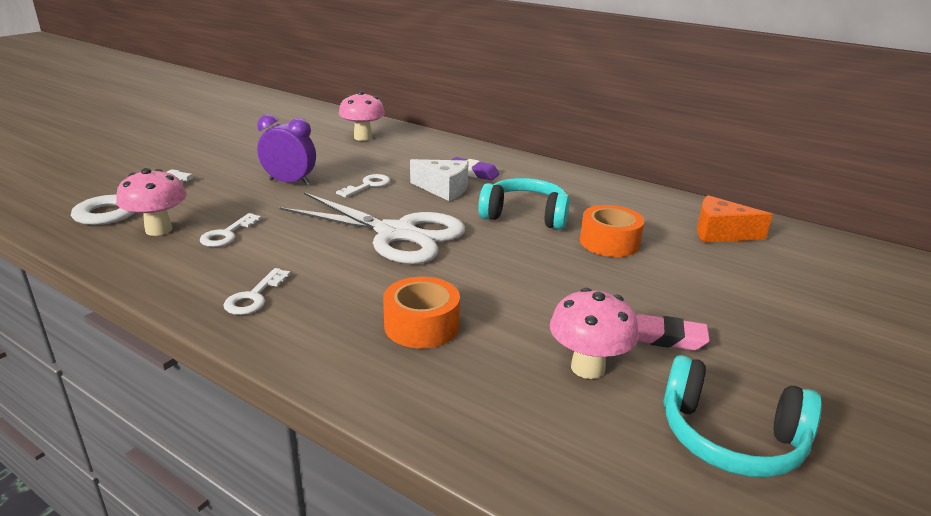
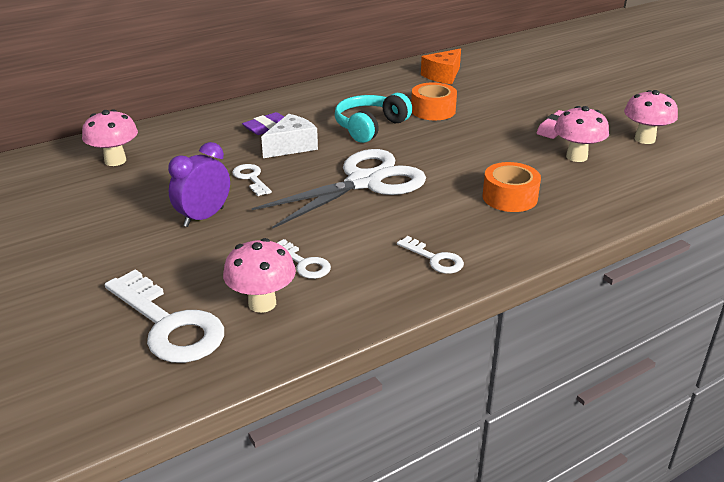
camera: 65 degrees left, 5 degrees up
(730, 437) = (644, 139): turquoise headphones -> pink mushroom

